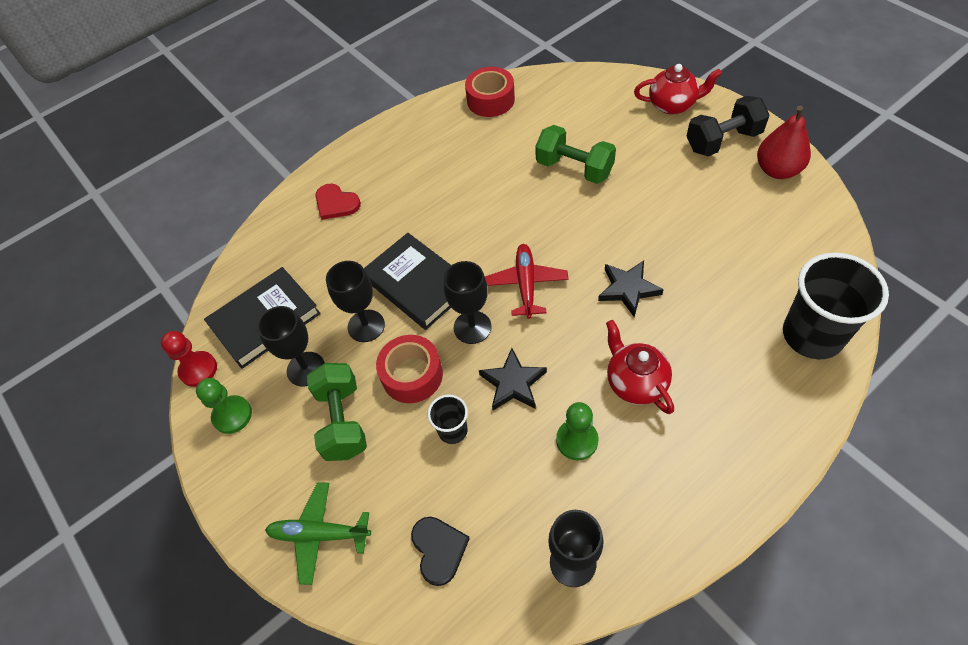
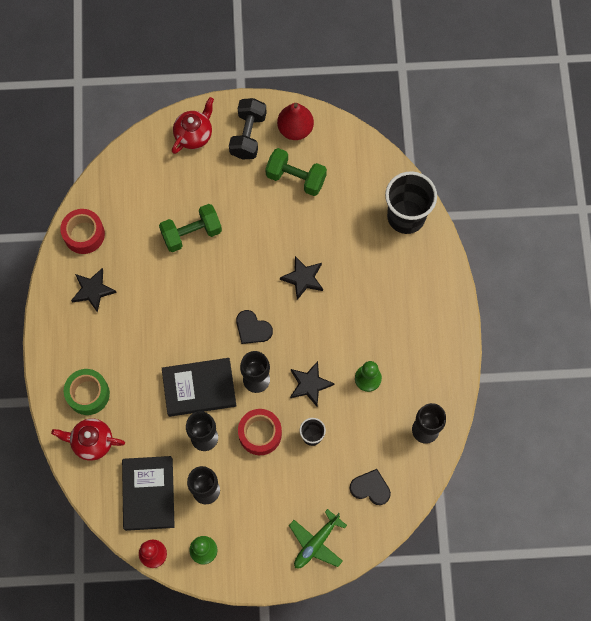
camera: 60 degrees left, 15 degrees up
(336, 203) = (88, 394): red heart -> green tape
(342, 421) = (258, 490): green dumbbell -> green dumbbell (296, 178)
(443, 140) = (93, 290): none -> black star
(526, 284) = (252, 328): red plane -> black heart
(635, 382) = (360, 323): red teapot -> red teapot (92, 442)

